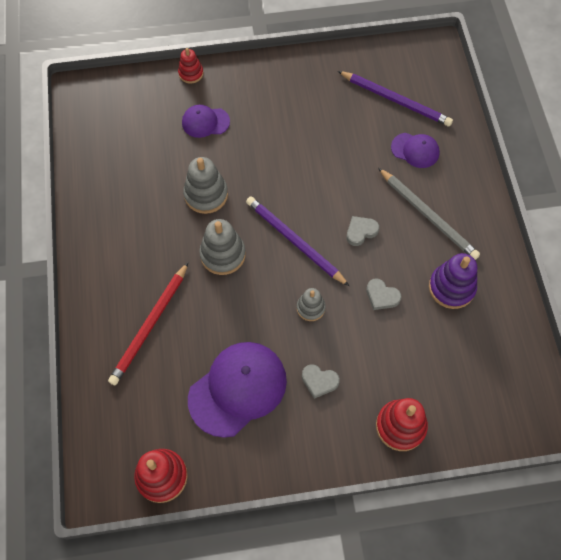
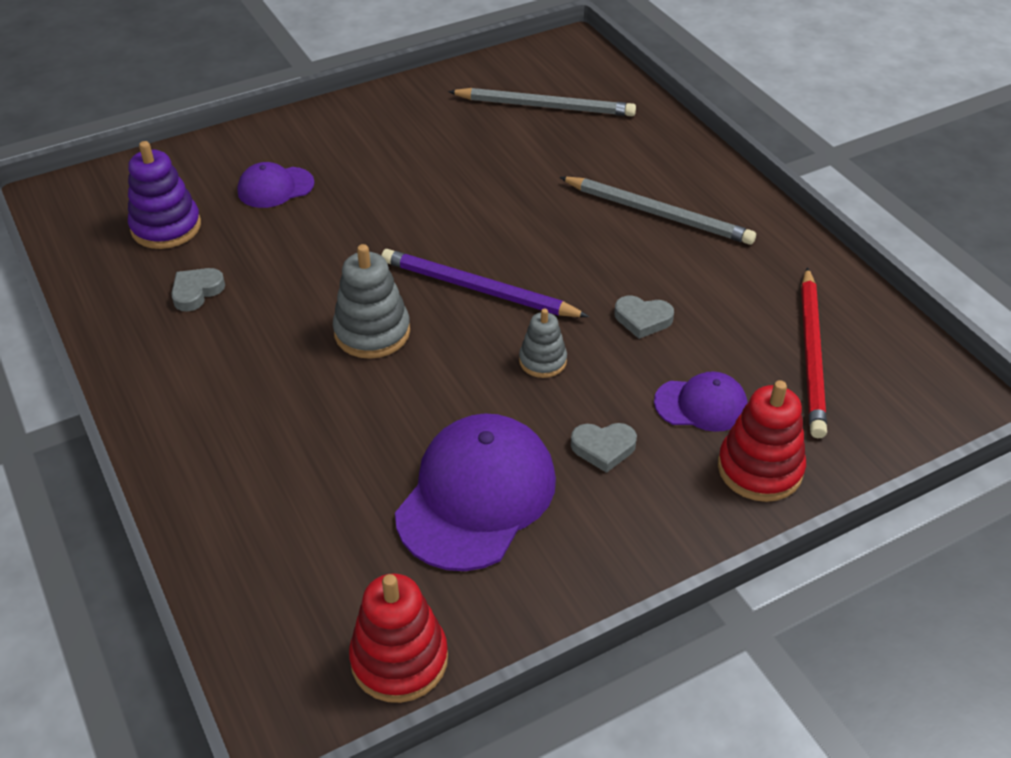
camera: 20 degrees left, 20 degrees down
(150, 325) = (289, 452): red pencil -> red pencil (812, 355)
(191, 73) = (229, 140): red stacking toy -> none
(206, 195) = (313, 268): grey stacking toy -> none
(361, 231) = (571, 254): grey heart -> grey heart (196, 292)
(395, 100) = (545, 106): purple pencil -> grey pencil
(415, 150) = (601, 150): purple cap -> purple cap (701, 405)
(451, 287) = (737, 284): purple stacking toy -> purple stacking toy (166, 227)

